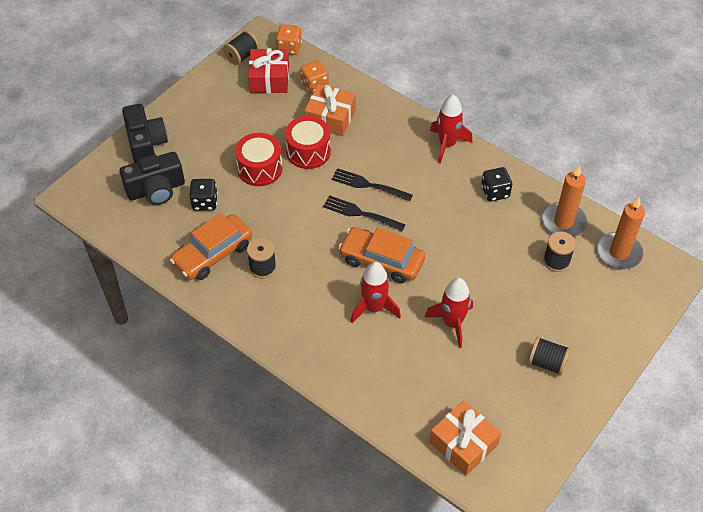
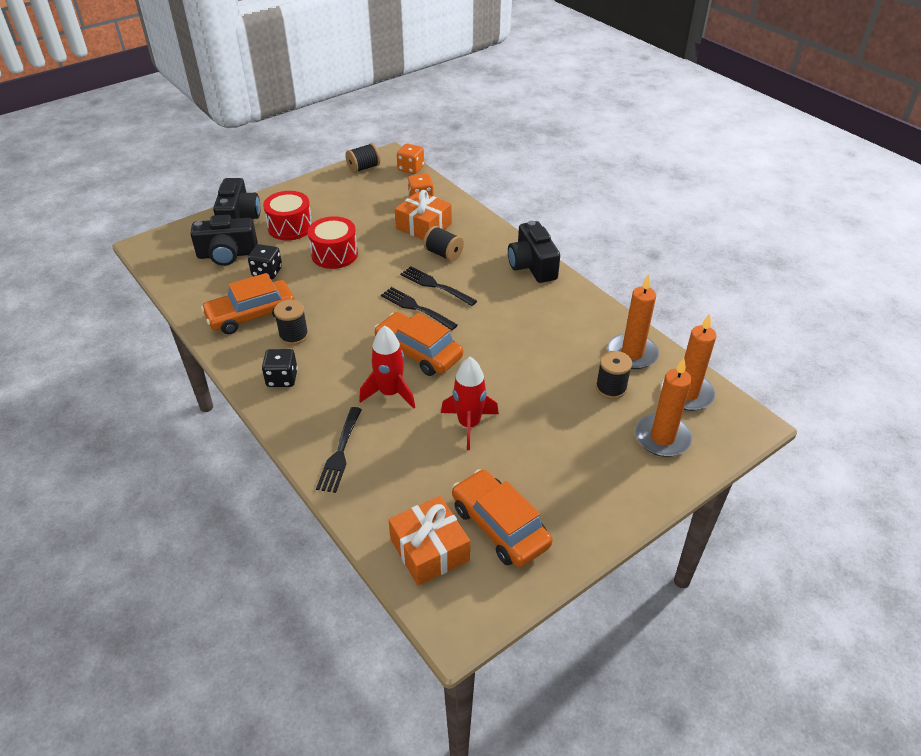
camera: 15 degrees right, 10 degrees down
(269, 79) = (380, 188): red gift -> none
(308, 151) = (388, 249): red drum -> red drum (290, 227)
(355, 375) = (340, 452): none -> black fork
(447, 144) = (532, 266): red rocket -> black camera
(495, 192) = (566, 314): black dice -> black dice (282, 378)
(510, 410) = (500, 526): none -> orange car
(547, 363) = (562, 486): black spool -> black spool (443, 254)
(611, 300) = (662, 438): none -> orange candle

